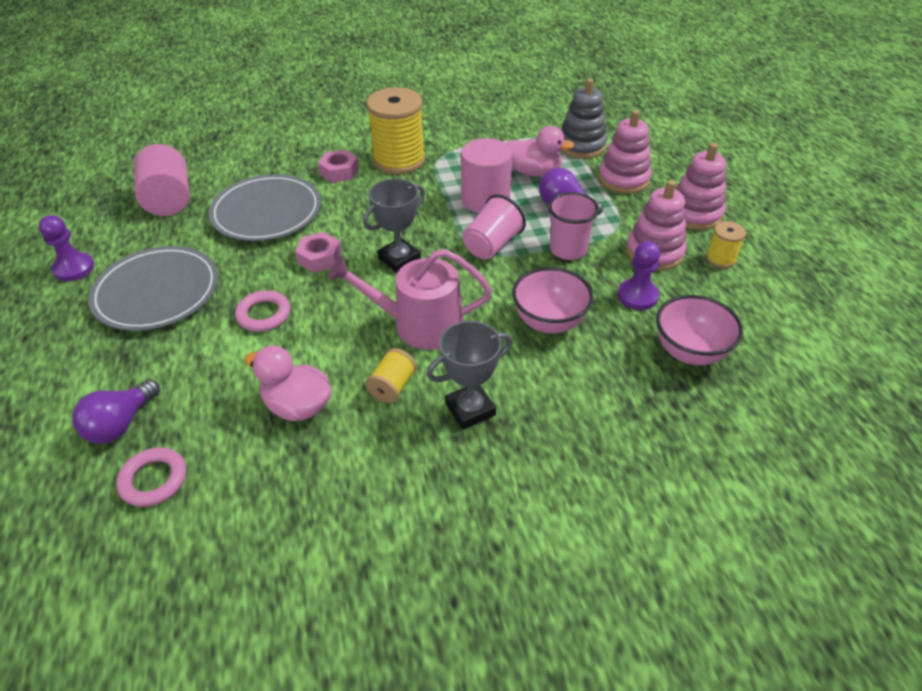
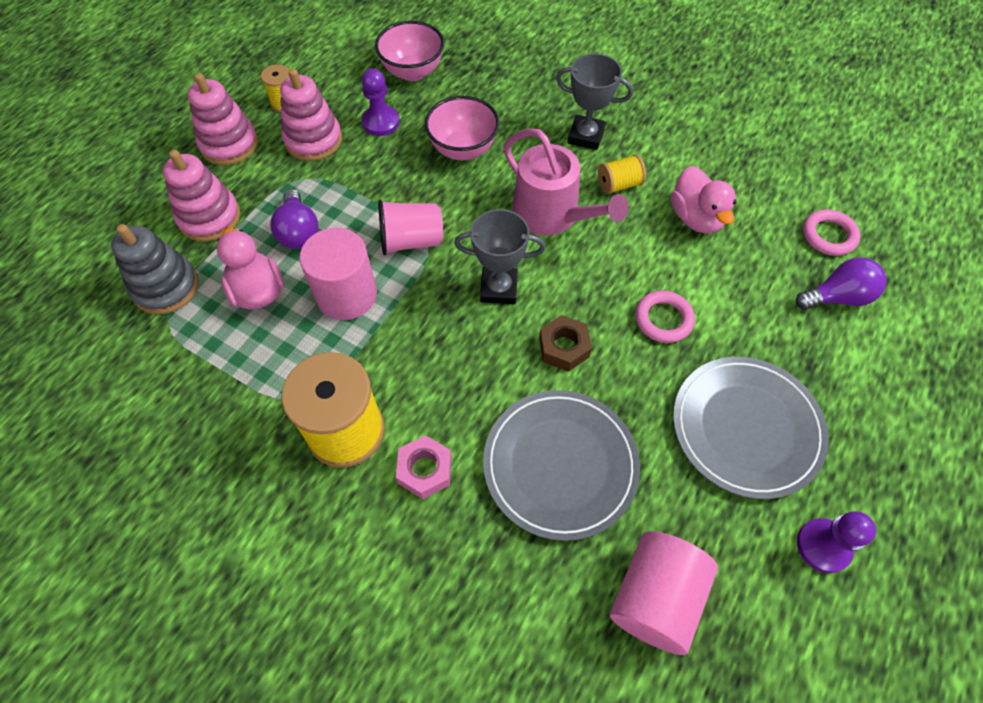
camera: 135 degrees left, 15 degrees up
(319, 258) = (564, 347): pink nut -> brown nut
(568, 250) = (364, 190): pink cup -> none

